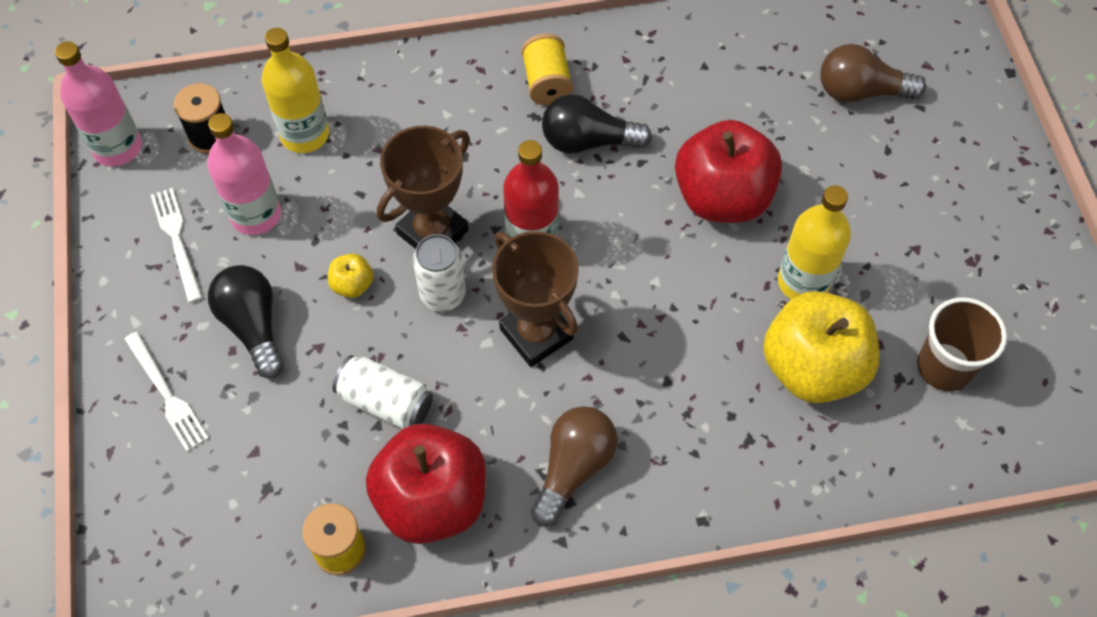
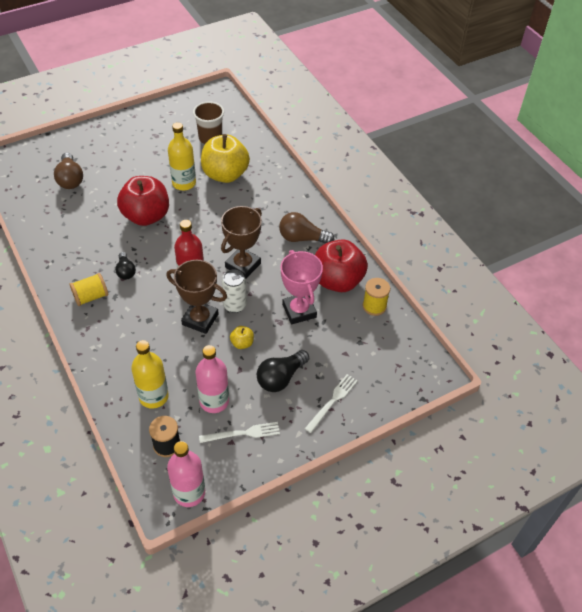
camera: 110 degrees left, 10 degrees down
(177, 240) = (243, 433): white fork -> white fork turned 150 degrees counterclockwise
(385, 402) = (299, 311): white can -> pink trophy
(588, 141) = (126, 271): black light bulb -> black light bulb, size x0.64

